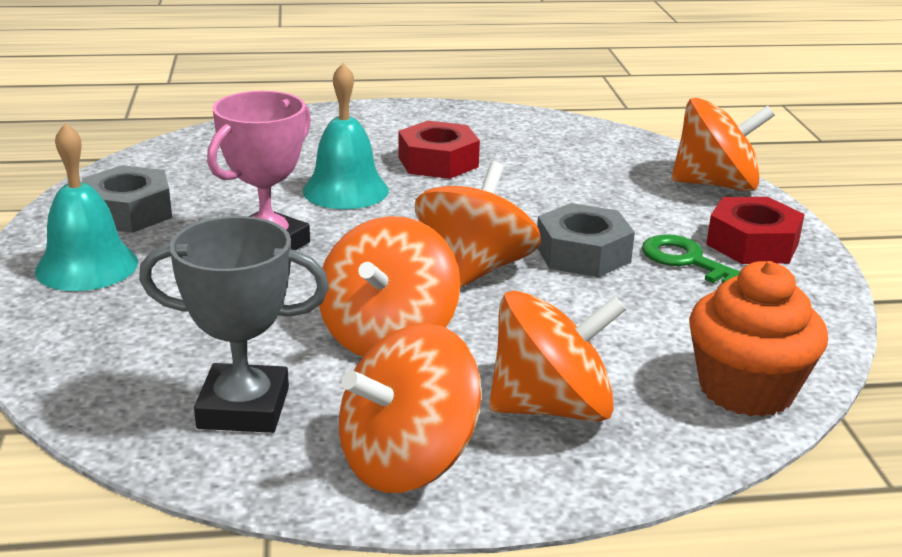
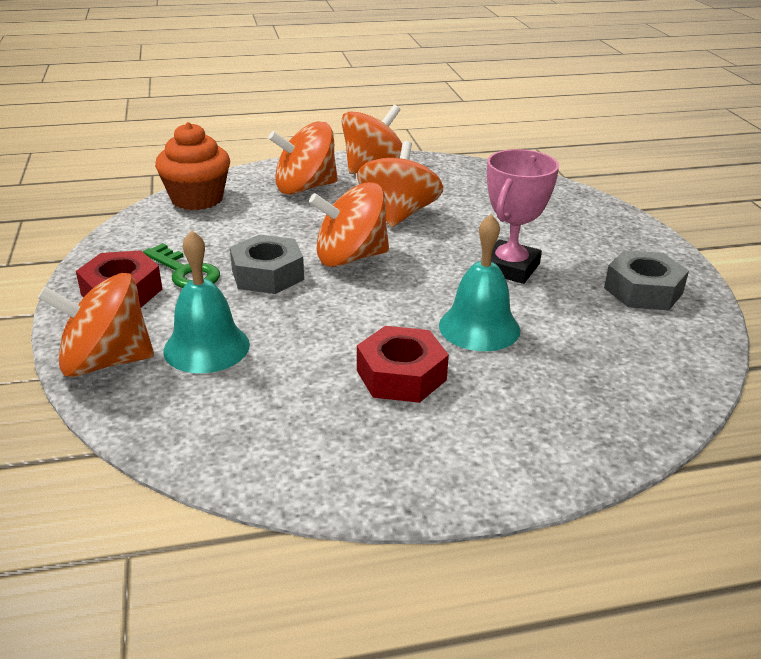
camera: 175 degrees right, 5 degrees up
(87, 266) = (619, 245): turquoise bell -> turquoise bell (206, 347)
(243, 408) = (459, 182): grey trophy -> none
(475, 269) = (350, 257): orange spinning top -> orange spinning top turned 60 degrees clockwise

